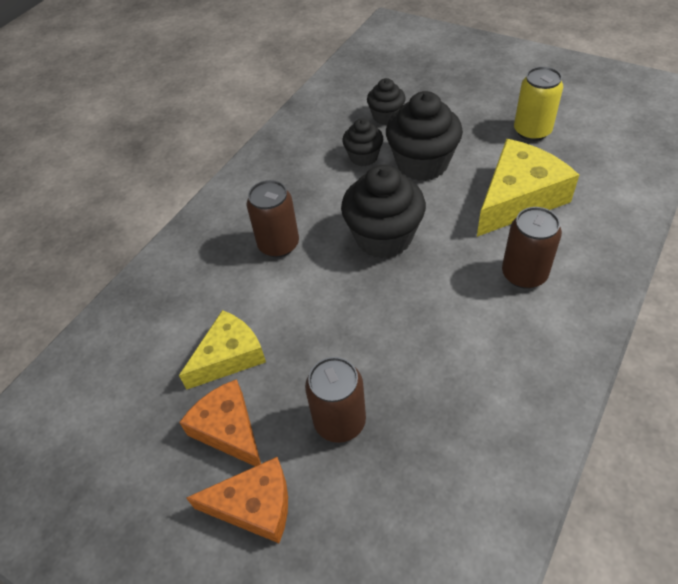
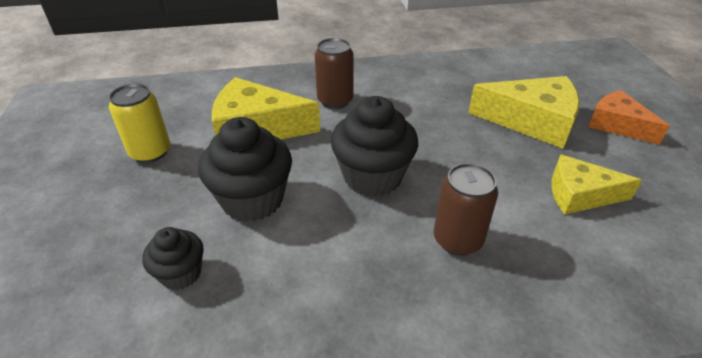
camera: 135 degrees left, 10 degrees down
(228, 429) = (611, 160): orange cheese -> none
(340, 421) = (532, 121): brown can -> yellow cheese
(363, 157) = (275, 251): black cupcake -> none

